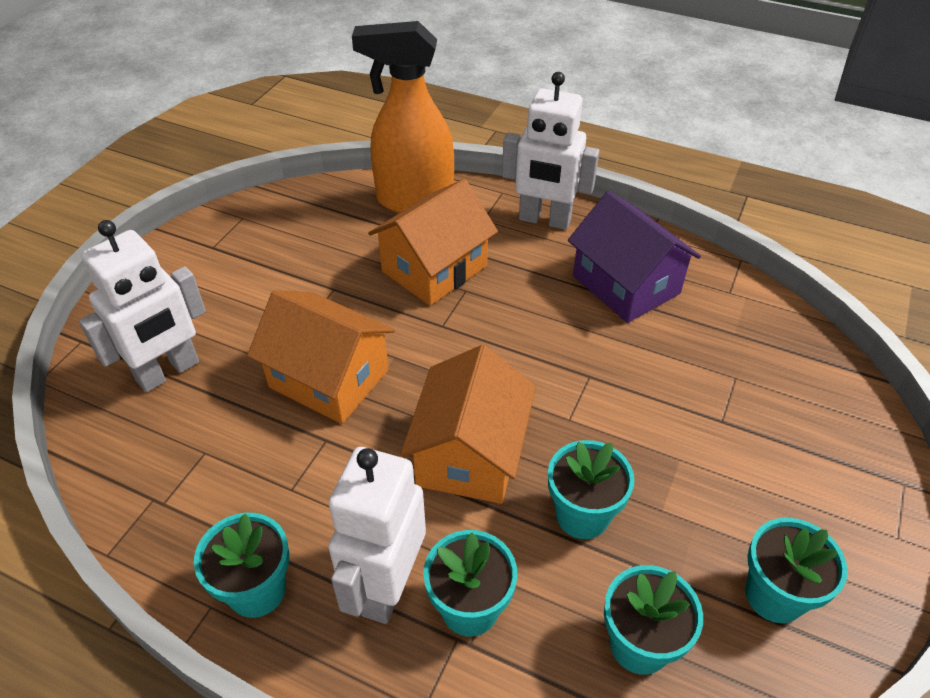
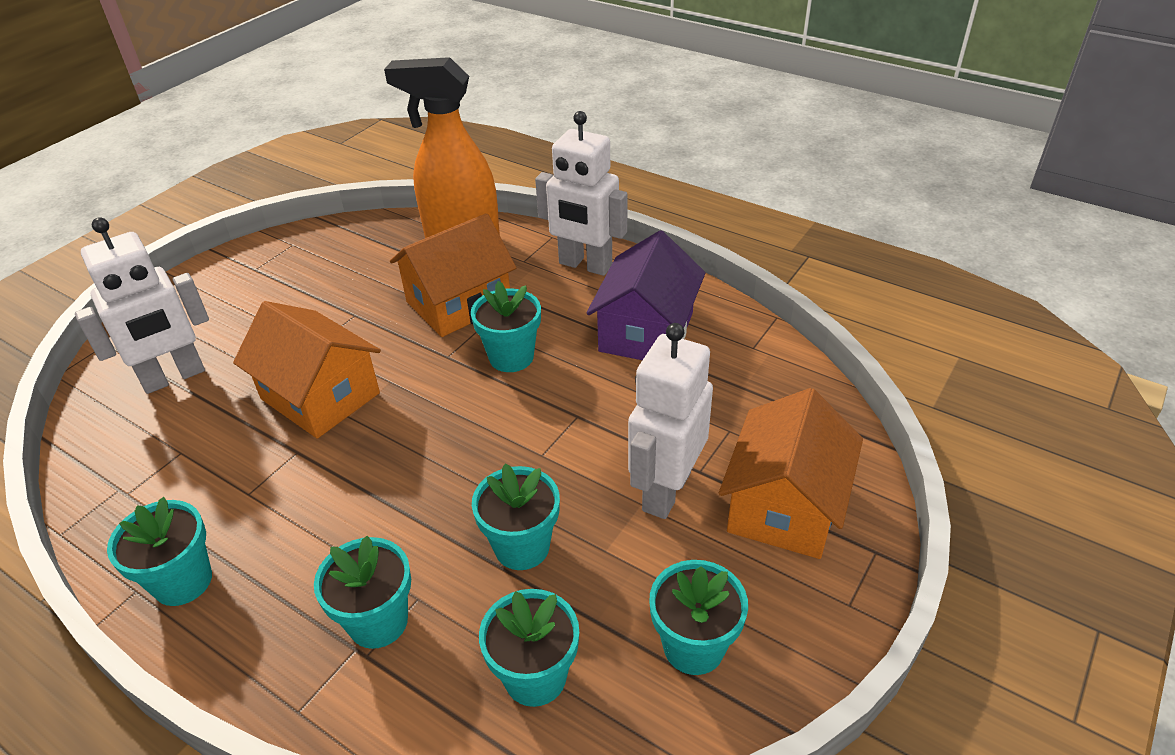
camera: 10 degrees right, 5 degrees down
(386, 586) = (305, 592): white robot -> white robot (665, 491)
(470, 454) = (431, 478): orange house -> orange house (784, 506)
(505, 321) = (511, 357): none -> turquoise flower pot
(626, 284) = (646, 332): purple house -> purple house turned 45 degrees clockwise

